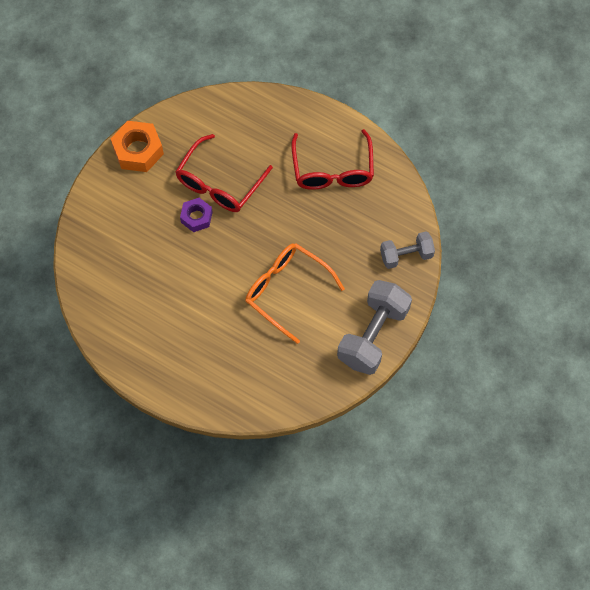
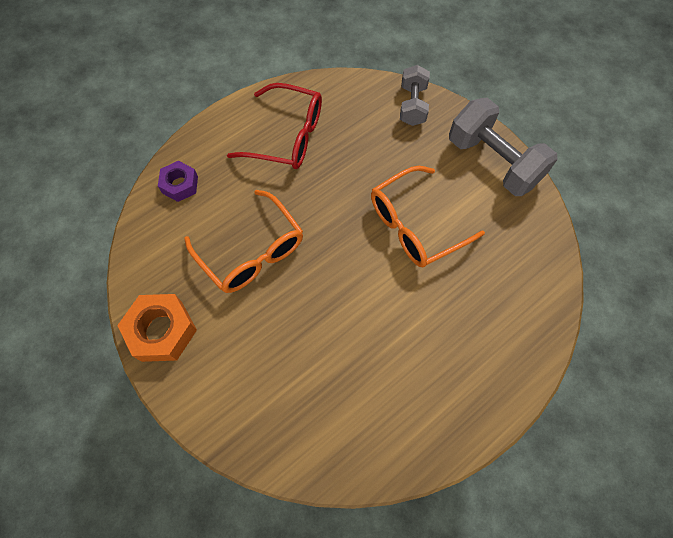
camera: 70 degrees left, 0 degrees up
(196, 217) = (285, 291): purple nut -> purple nut (180, 185)
(219, 184) = (252, 252): red glasses -> orange glasses

